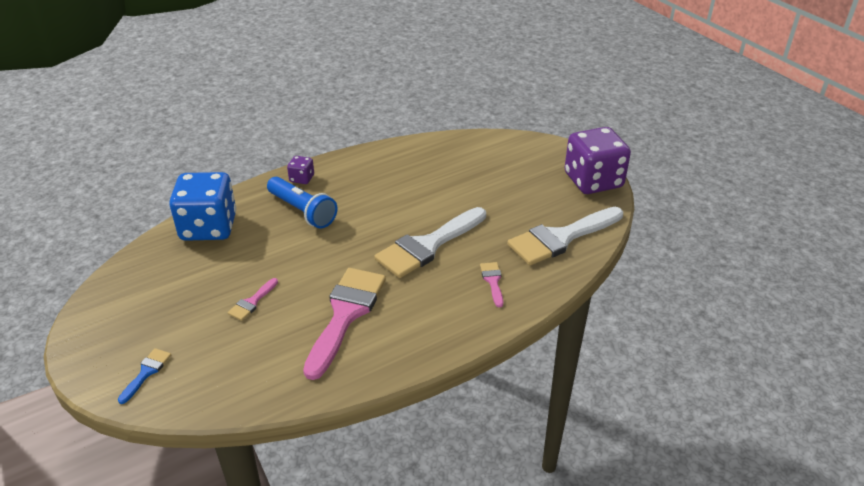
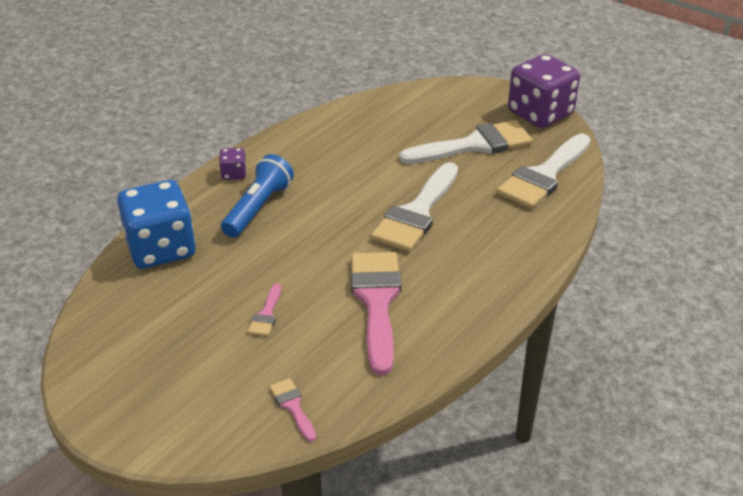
camera: 20 degrees left, 0 degrees up
(146, 373) = (196, 417): blue brush -> none
(302, 211) = (258, 208): blue flashlight -> blue flashlight turned 90 degrees counterclockwise
(493, 281) = (504, 233): pink brush -> pink brush (293, 406)
(515, 197) = (474, 145): none -> white brush

